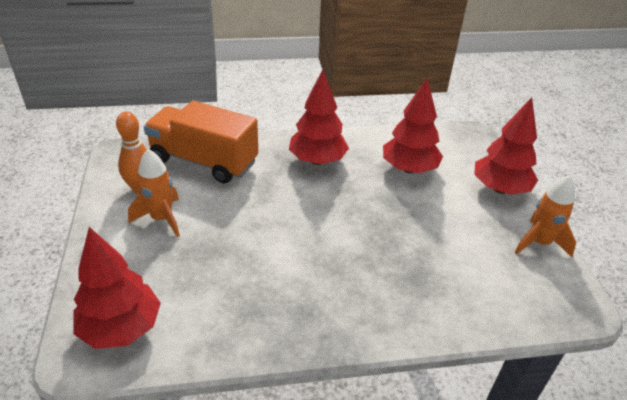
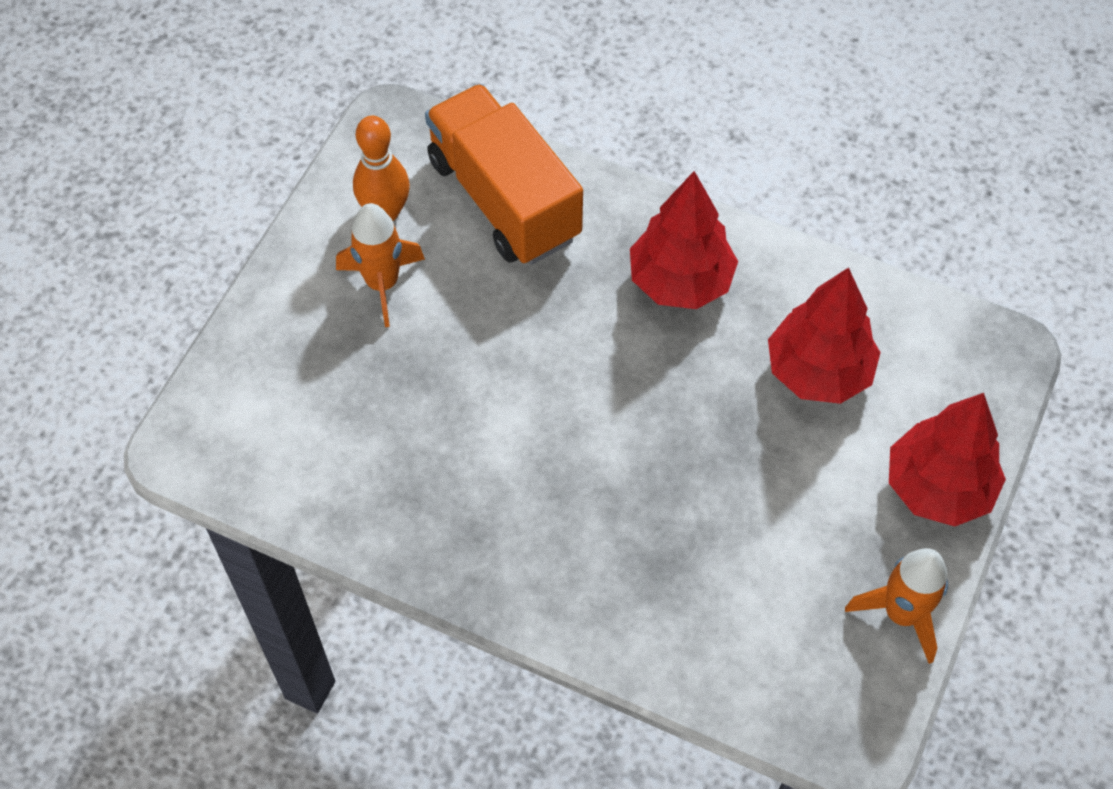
camera: 35 degrees right, 20 degrees up
(121, 328) = (246, 434): red tree -> none

